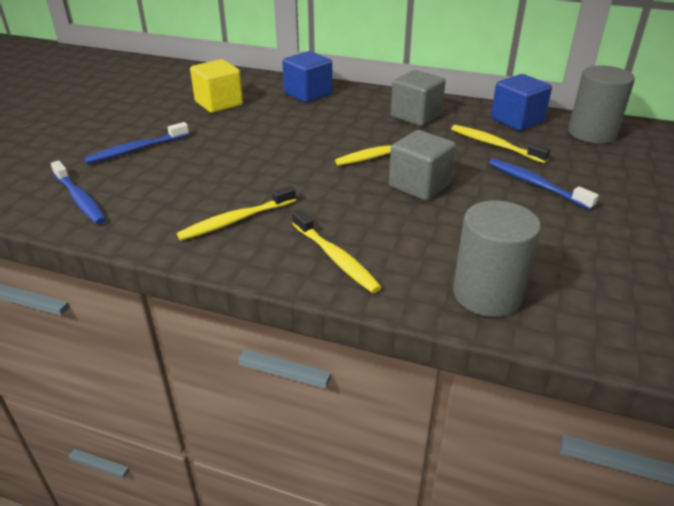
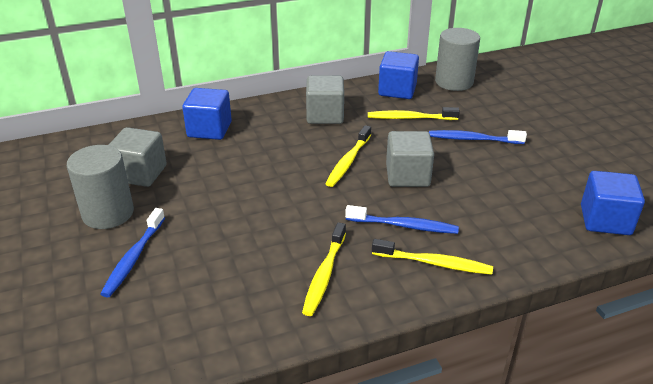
camera: 40 degrees left, 0 degrees up
(80, 199) = (159, 333): blue toothbrush -> blue toothbrush (404, 225)
(219, 103) = (140, 173): yellow cube -> grey cube
(487, 294) = (547, 235): grey cylinder -> grey cylinder (108, 213)
(583, 316) = (605, 220): none -> blue cube

